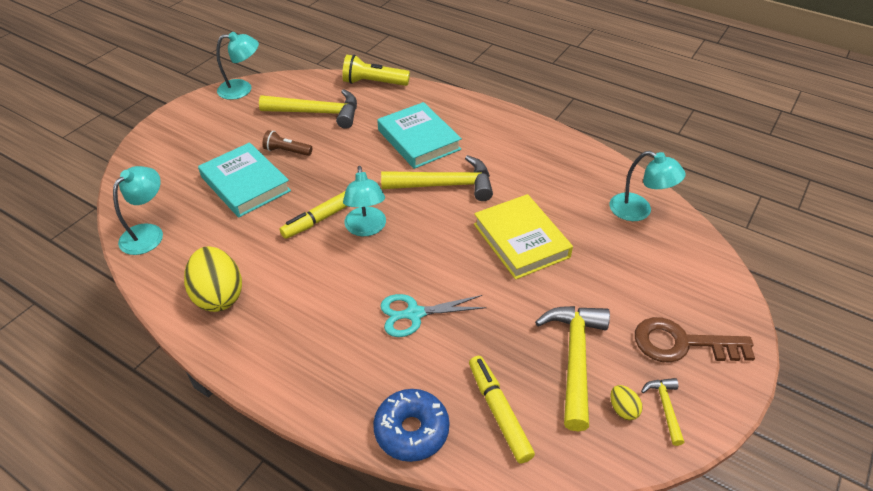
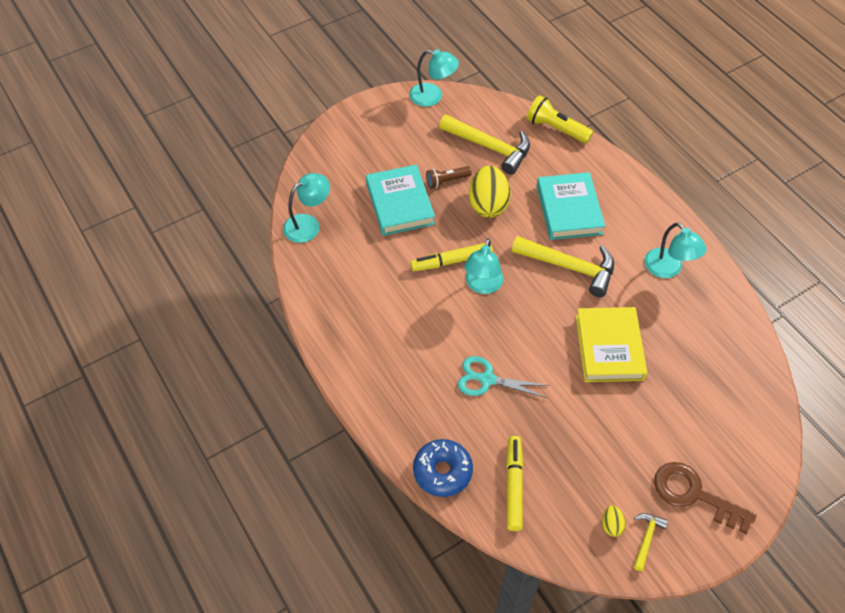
camera: 25 degrees right, 10 degrees up
(219, 295) = (343, 303): yellow egg -> yellow egg (488, 205)
(287, 151) = (447, 181): brown flashlight -> brown flashlight turned 60 degrees counterclockwise
(574, 359) = (596, 470): yellow hammer -> none
(638, 211) = (734, 360): turquoise lamp -> turquoise lamp (668, 269)

